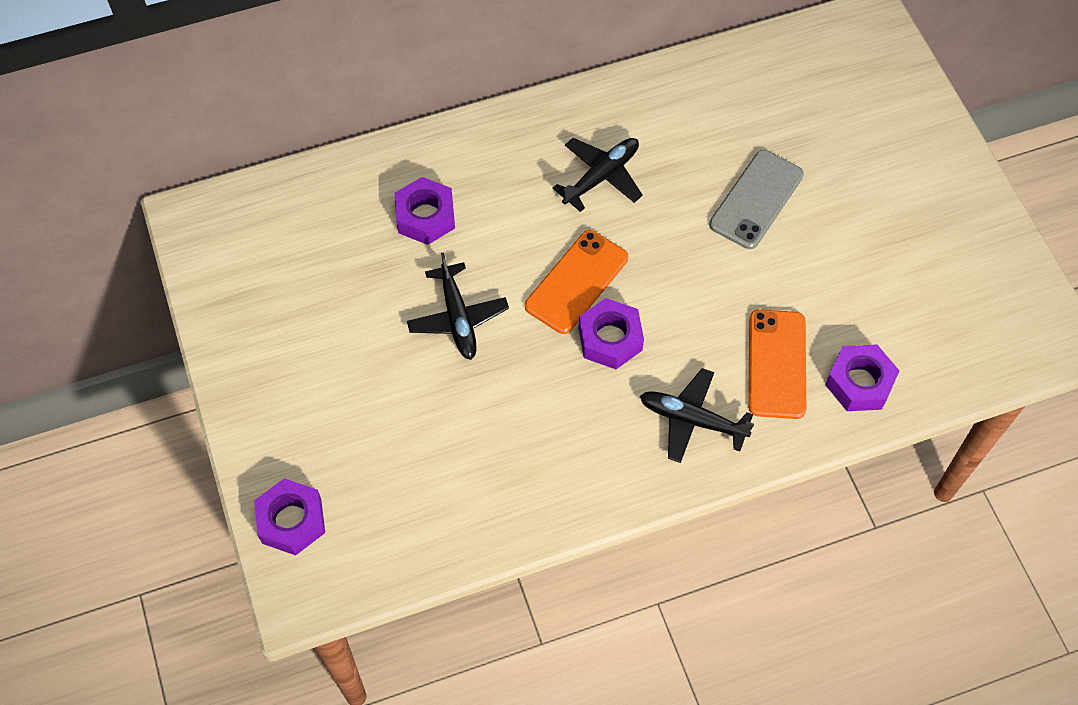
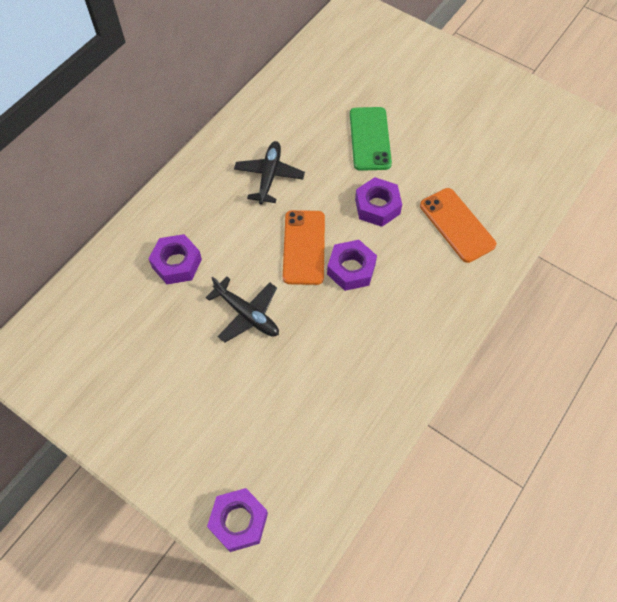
camera: 35 degrees left, 0 degrees up
(692, 420) = (437, 287): black plane -> none
(756, 199) = (369, 139): grey phone -> green phone
(859, 383) = (509, 208): purple nut -> purple nut (377, 206)

